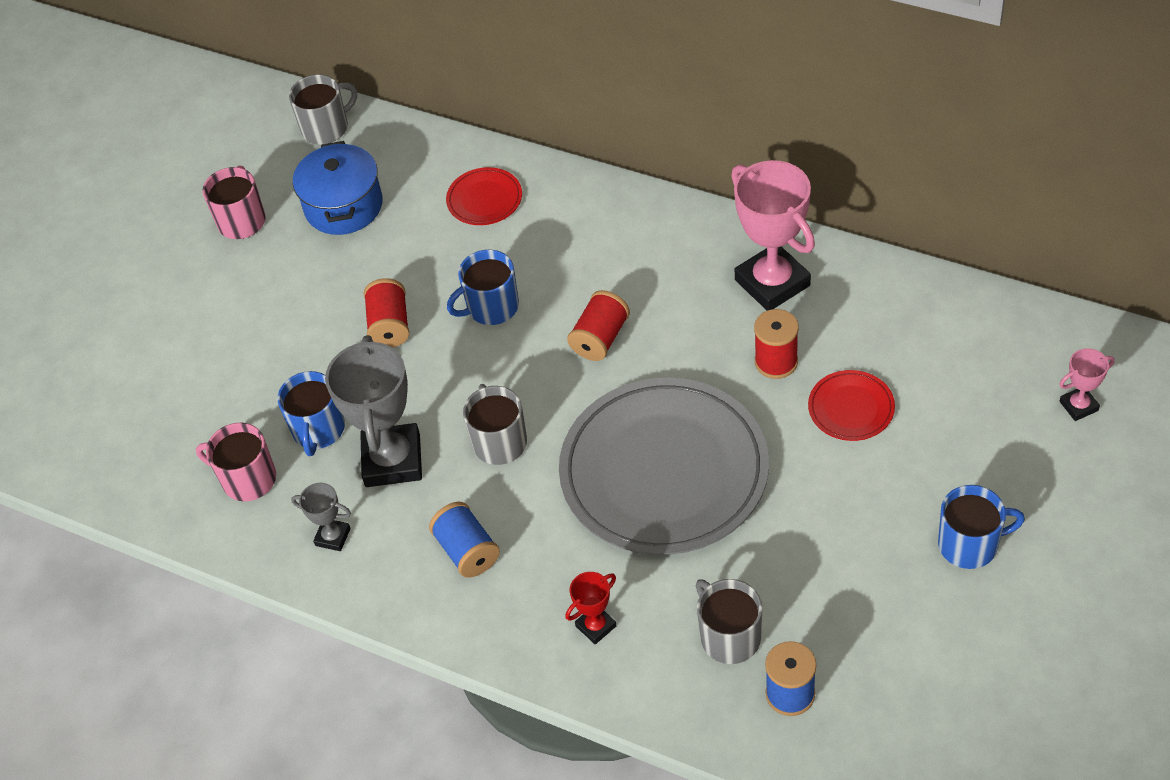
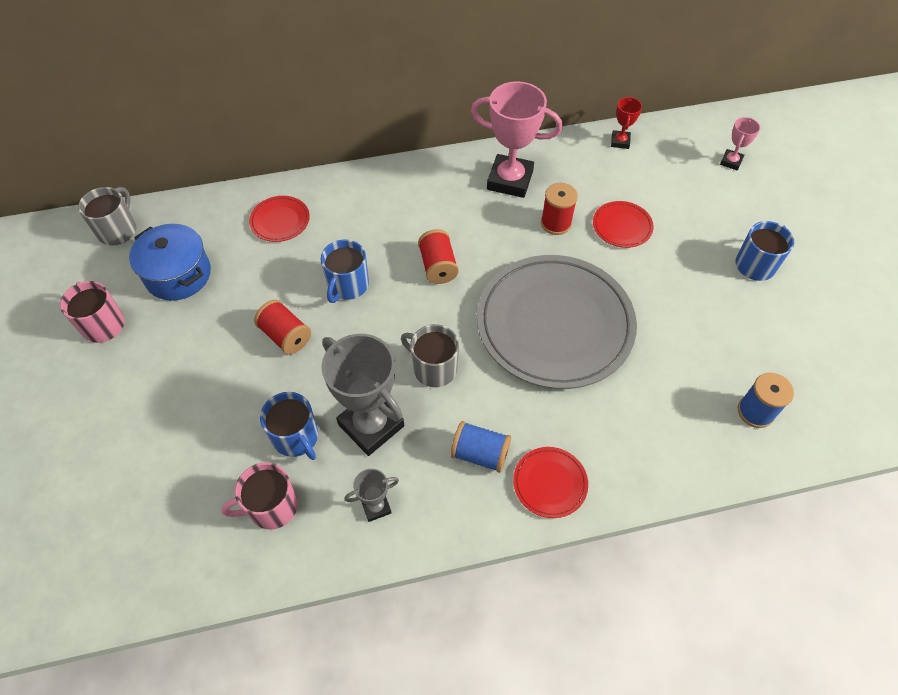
camera: 45 degrees left, 5 degrees up
(506, 620) = (550, 483): none -> red plate
(596, 626) = (608, 448): red trophy -> red trophy (620, 142)
(729, 636) = (689, 400): grey mug -> none

